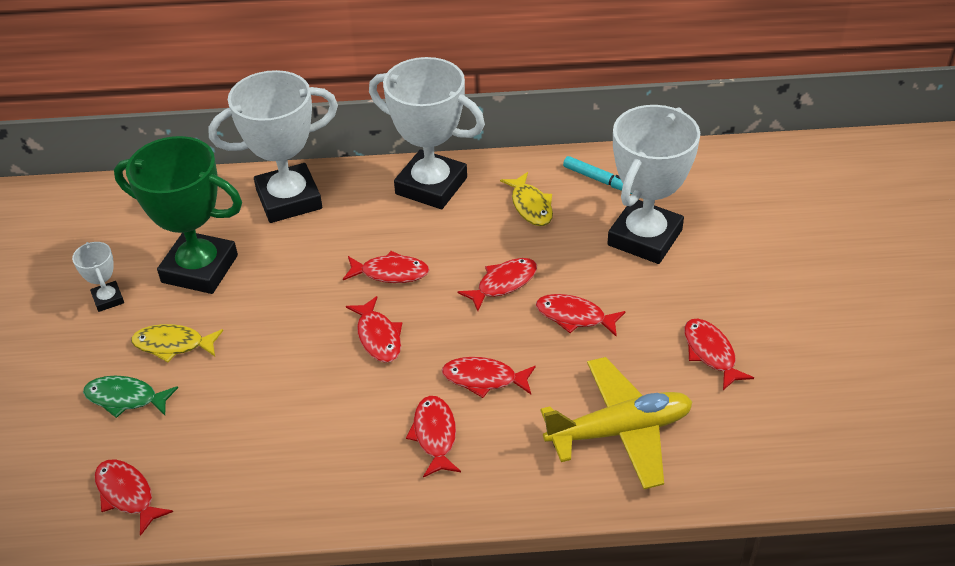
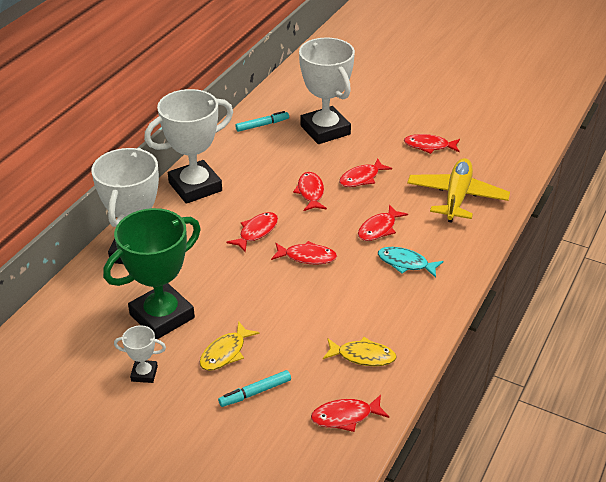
camera: 60 degrees left, 5 degrees down
(125, 398) = (255, 392): green fish -> turquoise marker
(435, 435) = (405, 263): red fish -> turquoise fish
(530, 206) = (256, 157): yellow fish -> yellow fish (363, 356)

